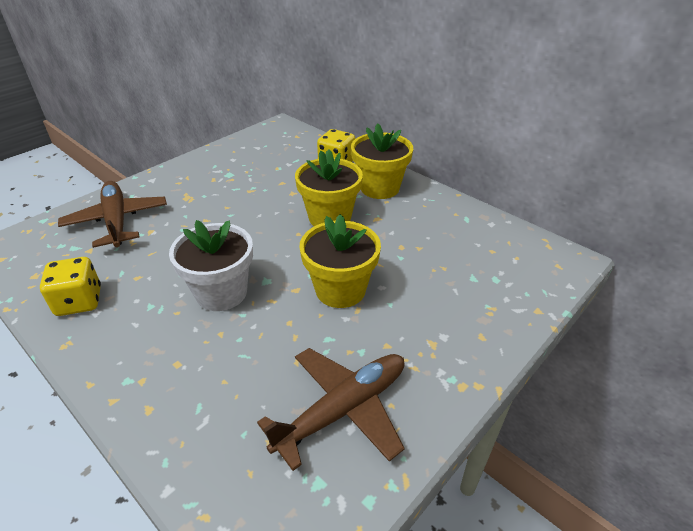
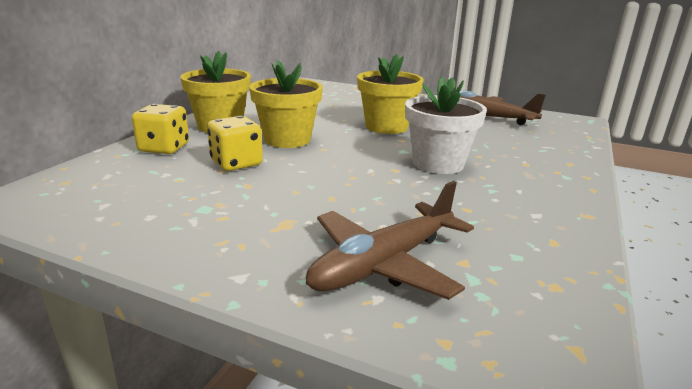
camera: 110 degrees left, 15 degrees down
(79, 301) = (540, 229): yellow dice -> yellow dice (236, 163)

